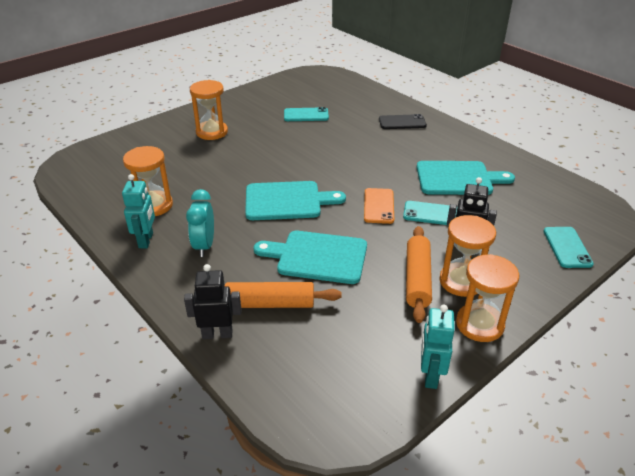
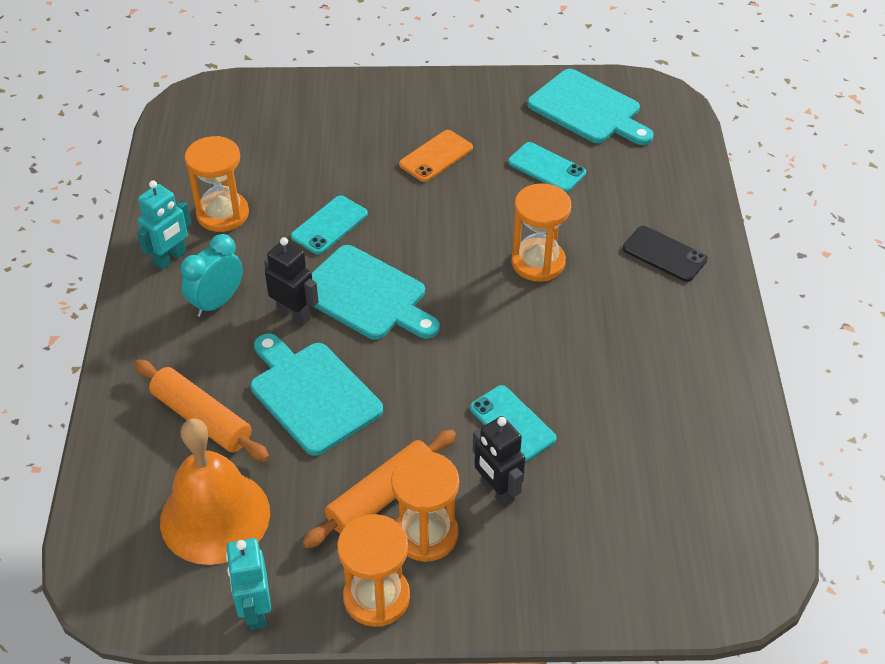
camera: 40 degrees right, 10 degrees up
(212, 132) = (397, 133): orange hourglass -> orange hourglass (538, 262)
(217, 334) = (121, 419): black robot -> black robot (294, 314)
(343, 345) = (215, 516): none -> orange bell
(379, 206) = (462, 370): orange phone -> orange phone (436, 156)
(430, 375) = (255, 611): turquoise robot -> turquoise robot turned 60 degrees counterclockwise
(458, 178) = (618, 393): turquoise cutting board -> turquoise cutting board (588, 109)
(567, 247) = (619, 584): turquoise phone -> turquoise phone (329, 225)

